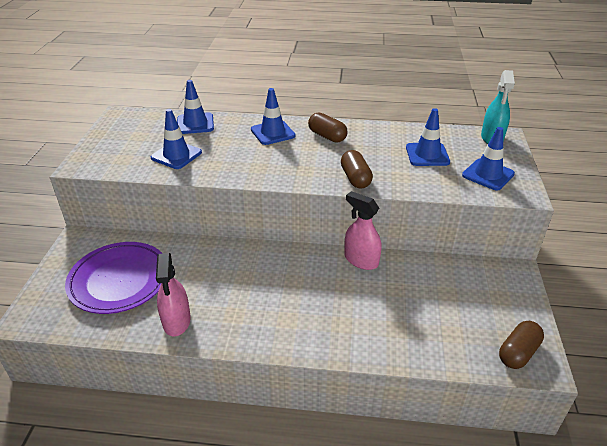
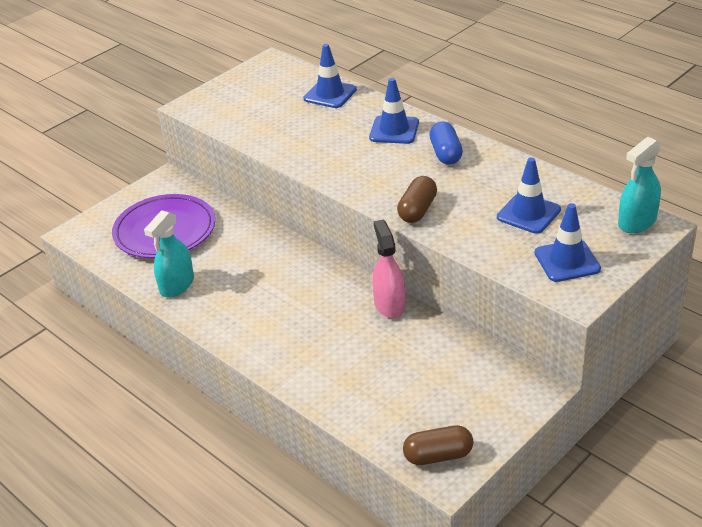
camera: 40 degrees right, 0 degrees up
(176, 155) = (278, 124): blue traffic cone -> none
(176, 321) = (177, 285): pink spray bottle -> turquoise spray bottle
(327, 136) = (445, 153): brown capsule -> blue capsule

